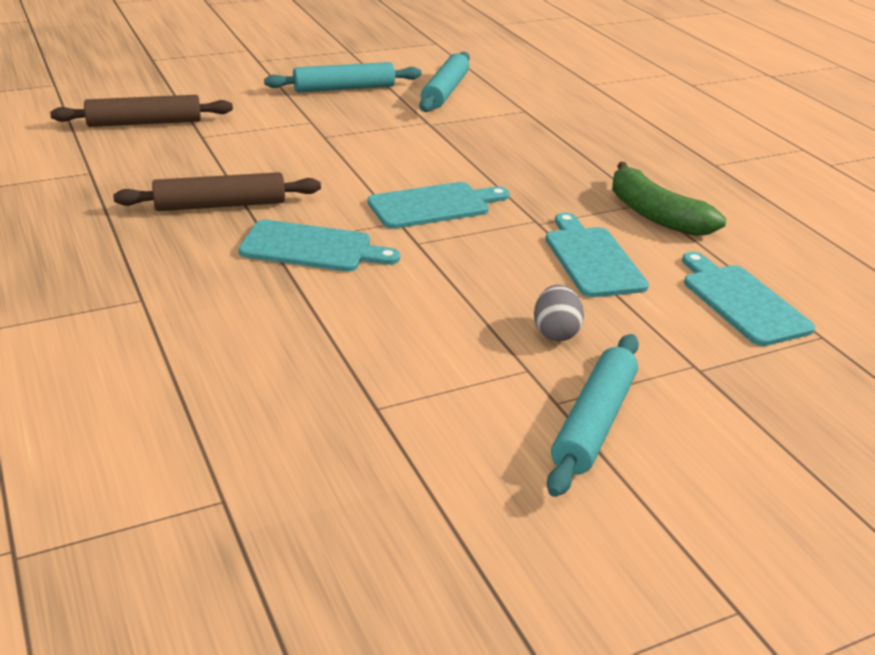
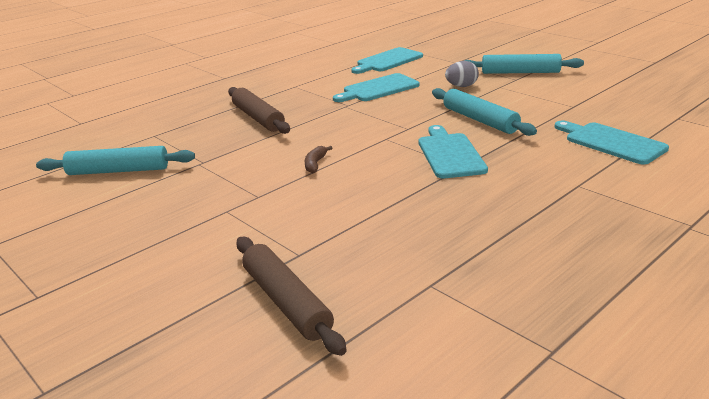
camera: 105 degrees left, 5 degrees down
(220, 205) = (426, 201): brown rolling pin -> brown rolling pin (258, 118)
(344, 88) = (126, 217): turquoise rolling pin -> turquoise rolling pin (479, 120)
(368, 171) = (315, 164): none -> brown banana
(433, 205) = (352, 133): turquoise cutting board -> turquoise cutting board (611, 142)
(655, 215) = (309, 83): green banana -> none

